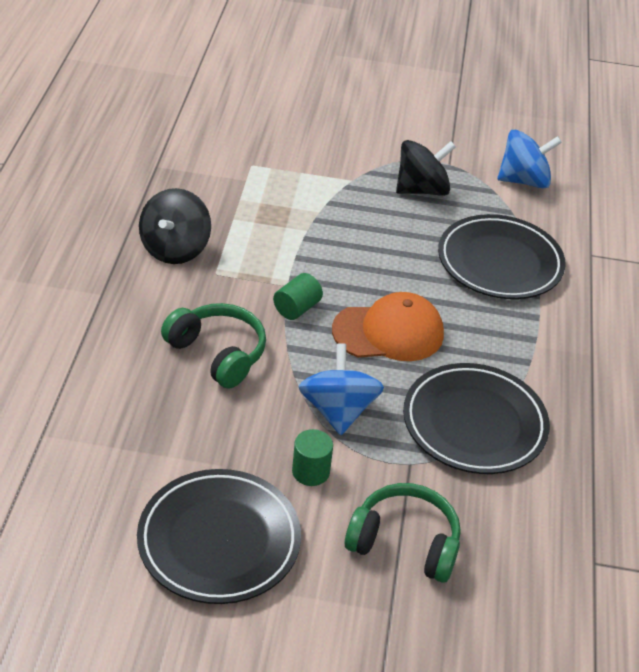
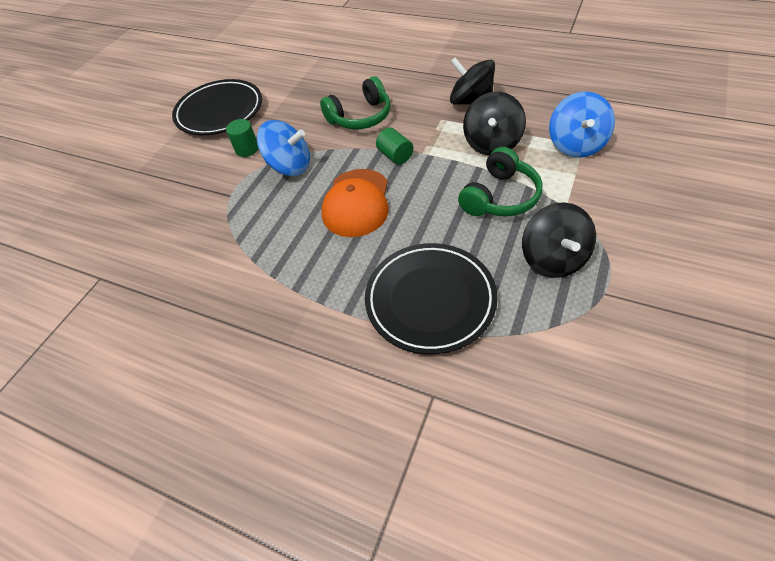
camera: 115 degrees right, 10 degrees up
(259, 229) = (492, 143): none -> black spinning top
(404, 543) = (174, 183): green headphones -> green headphones (500, 197)
(474, 424) = (247, 237): black plate -> none
(524, 180) = (578, 363): blue spinning top -> blue spinning top (576, 145)

